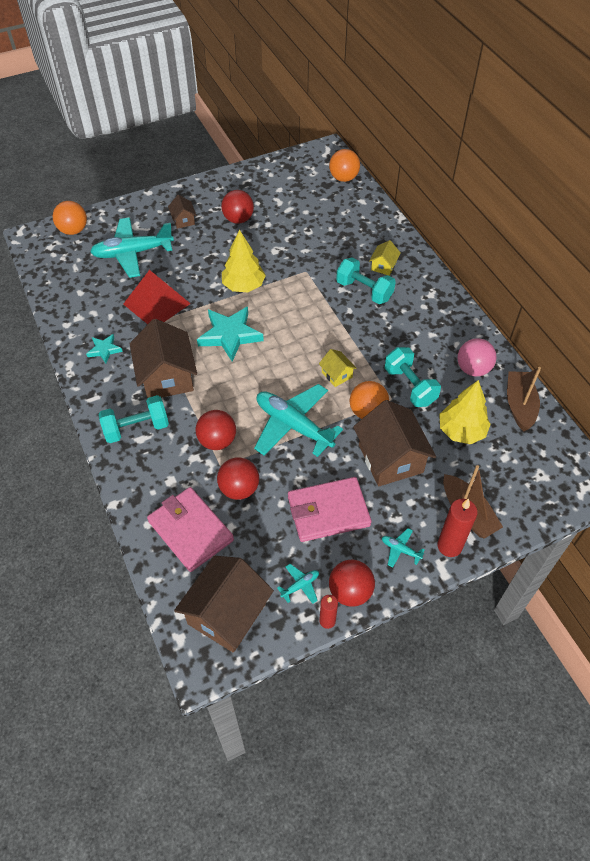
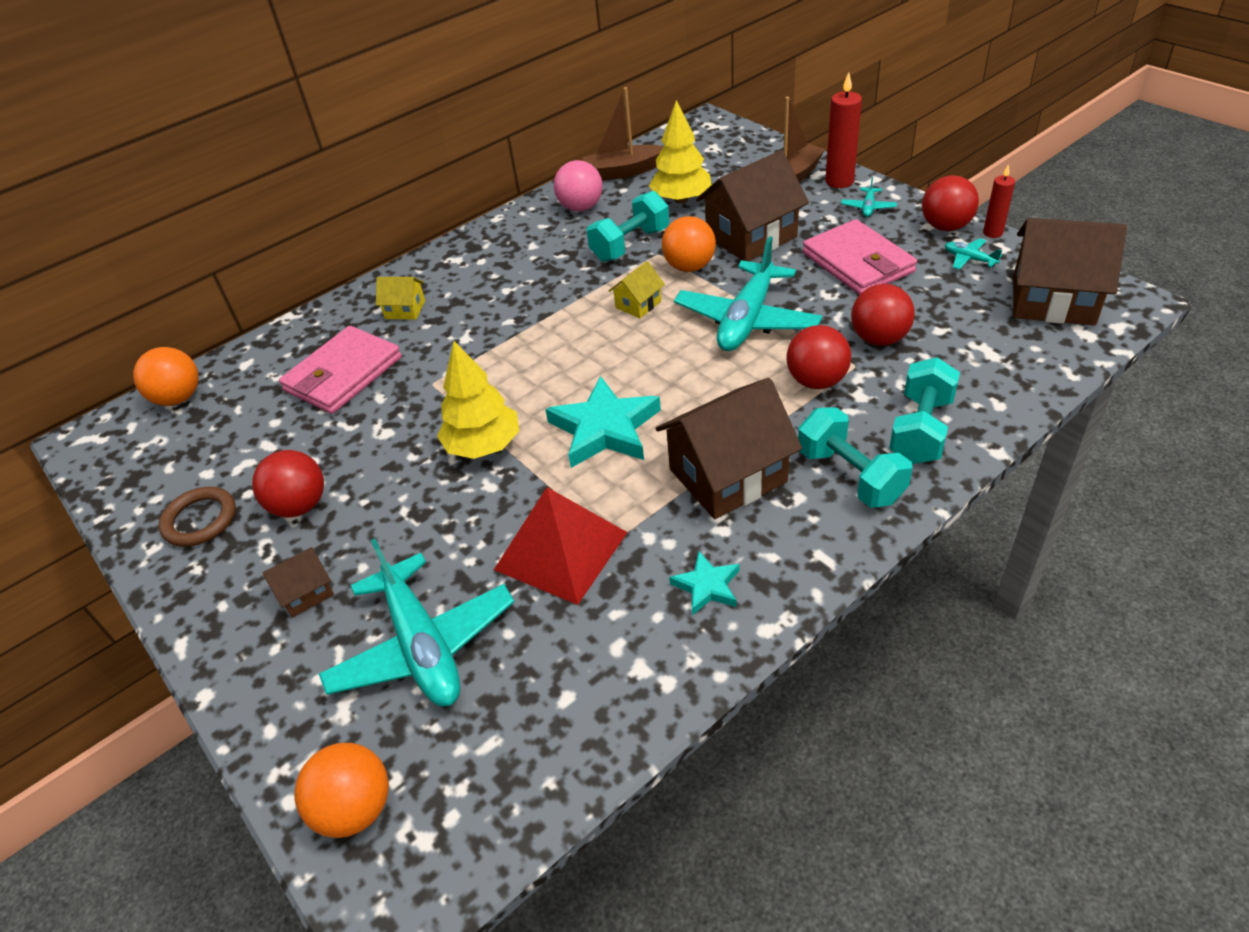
camera: 100 degrees left, 10 degrees down
(190, 531) = (975, 362): pink wallet -> pink wallet (343, 374)
(247, 188) = (200, 520): none -> brown ring
(364, 291) = (463, 316): turquoise dumbbell -> turquoise dumbbell (921, 430)

